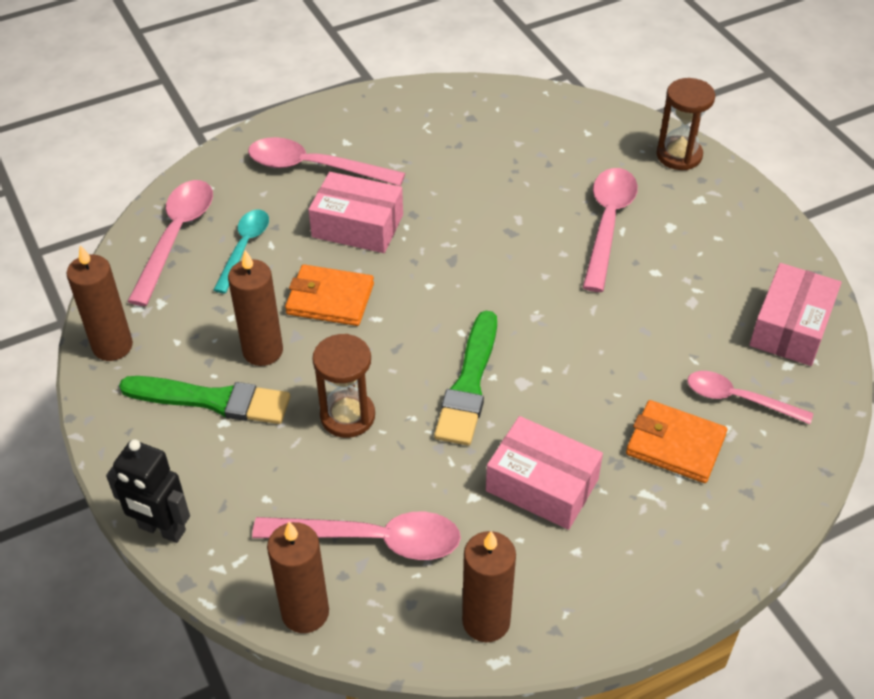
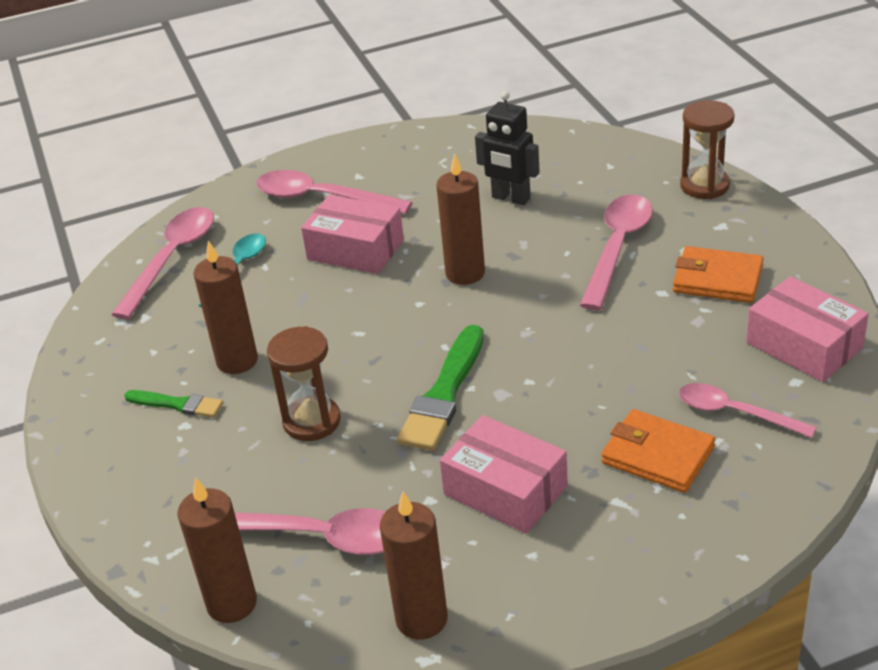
camera: 10 degrees right, 10 degrees down
(112, 346) = (89, 355): brown candle -> brown candle (465, 273)
(161, 529) = (101, 521): black robot -> black robot (510, 198)
(212, 400) = (177, 404): green brush -> green brush, size x0.58
(330, 299) = (315, 315): orange wallet -> orange wallet (717, 279)
(791, 327) = (804, 345): pink box -> pink box turned 75 degrees counterclockwise

